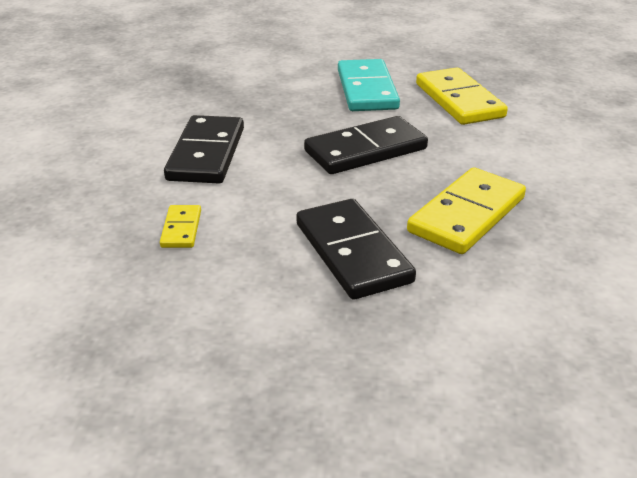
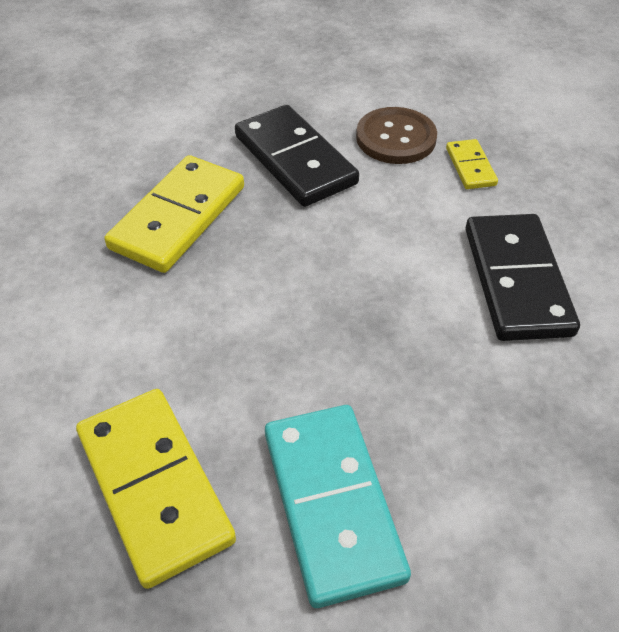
camera: 170 degrees right, 15 degrees up
(238, 263) = (396, 138): none -> brown button
(365, 150) = (306, 316): black domino -> none

